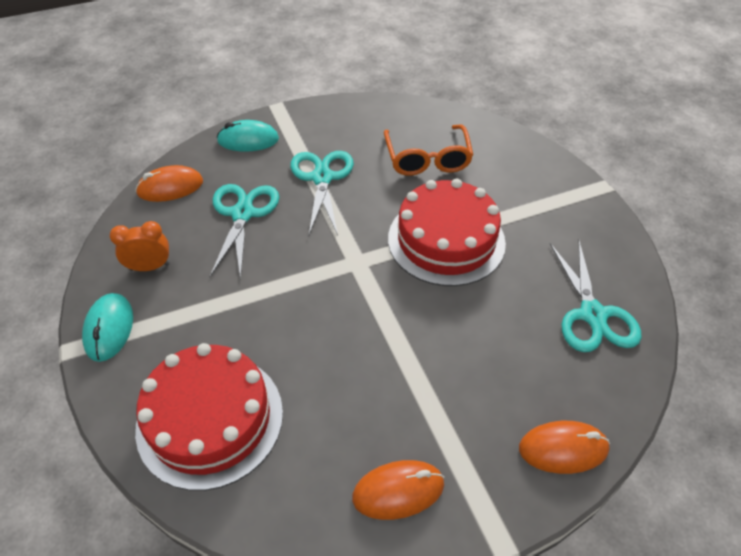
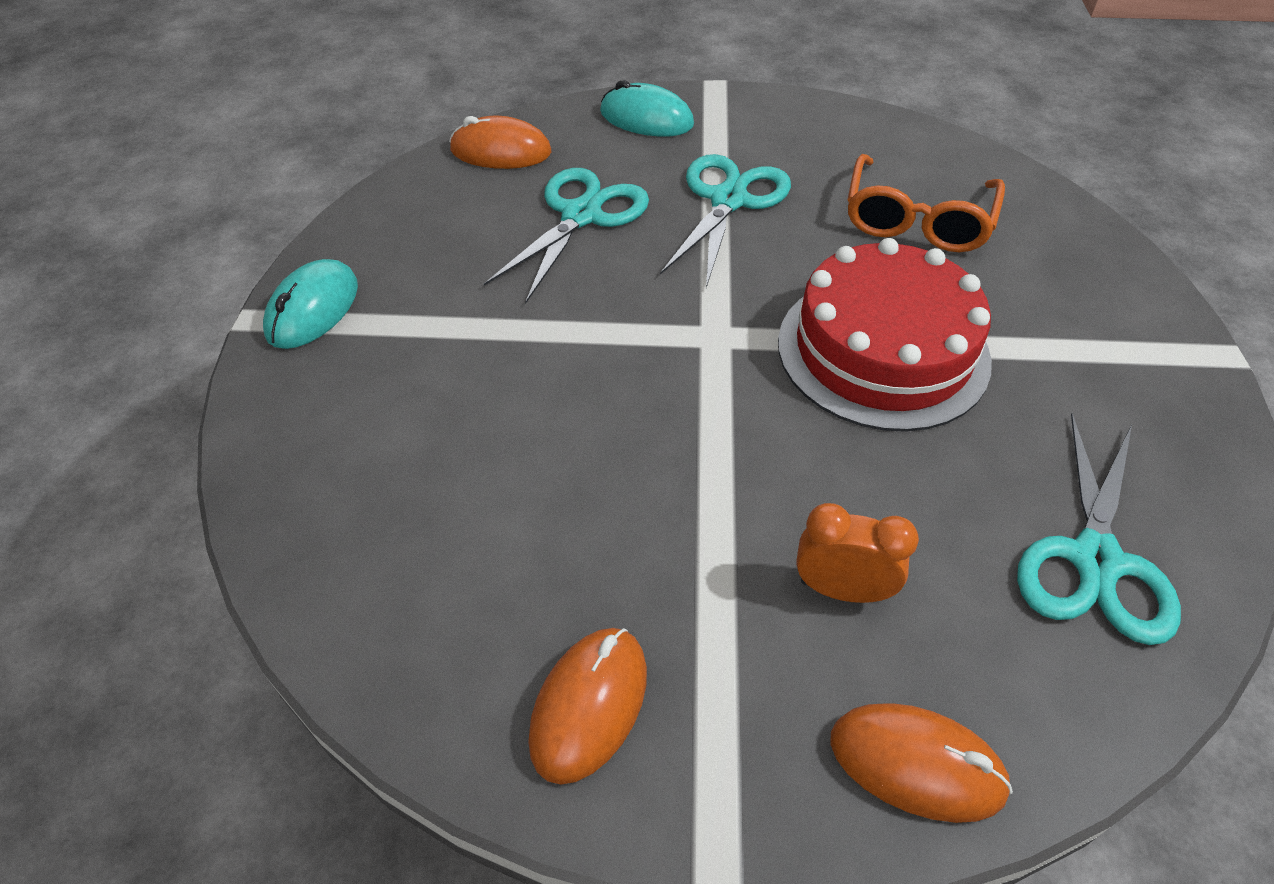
camera: 25 degrees right, 0 degrees up
(150, 267) = (412, 246): orange clock -> orange clock (842, 589)
(210, 419) = (372, 480): red cake -> none
(398, 491) = (589, 705): orange mouse -> orange mouse turned 75 degrees counterclockwise

